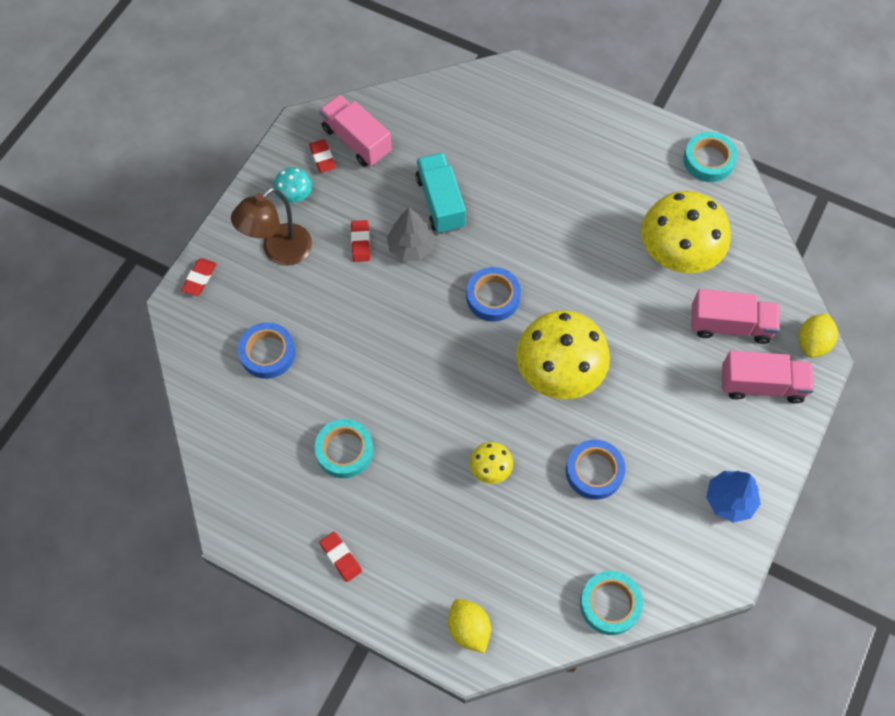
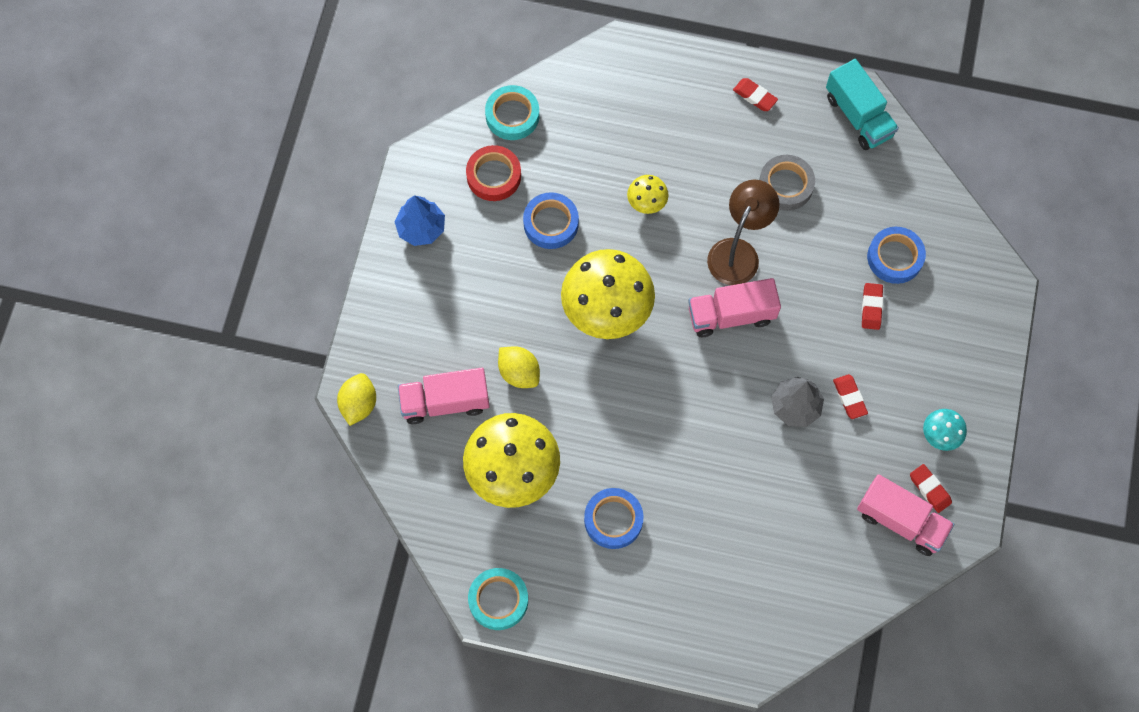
camera: 165 degrees right, 5 degrees up
(199, 278) = (996, 316): red eraser -> red eraser (871, 307)
(279, 252) = (929, 365): brown lamp -> brown lamp (738, 252)
(344, 451) = (785, 185): turquoise tape -> grey tape
(440, 202) = (782, 467): turquoise truck -> turquoise truck (858, 116)
(469, 629) = (627, 68): yellow lemon -> yellow lemon (519, 373)
(493, 297) = (693, 372): blue tape -> blue tape (613, 520)
(643, 538) = (494, 176): none -> red tape
(761, 385) = (405, 346): pink truck -> pink truck (731, 315)

